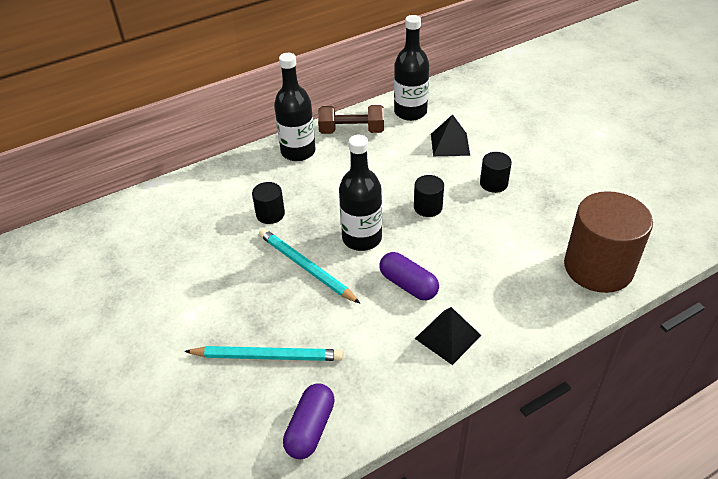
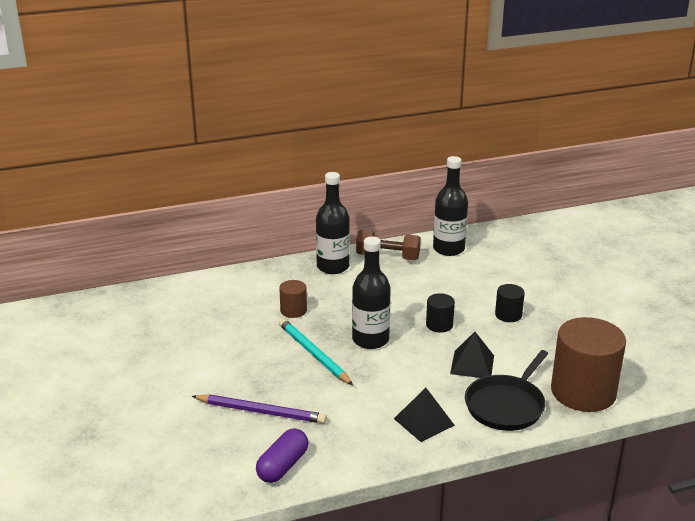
camera: 10 degrees right, 15 degrees down
(267, 356) = (261, 411): turquoise pencil -> purple pencil
(270, 214) = (293, 310): black cylinder -> brown cylinder
(408, 285) = (401, 379): purple capsule -> none
(450, 144) = (478, 279): black pyramid -> black pyramid (472, 364)
(527, 299) = (506, 405): none -> black pan

